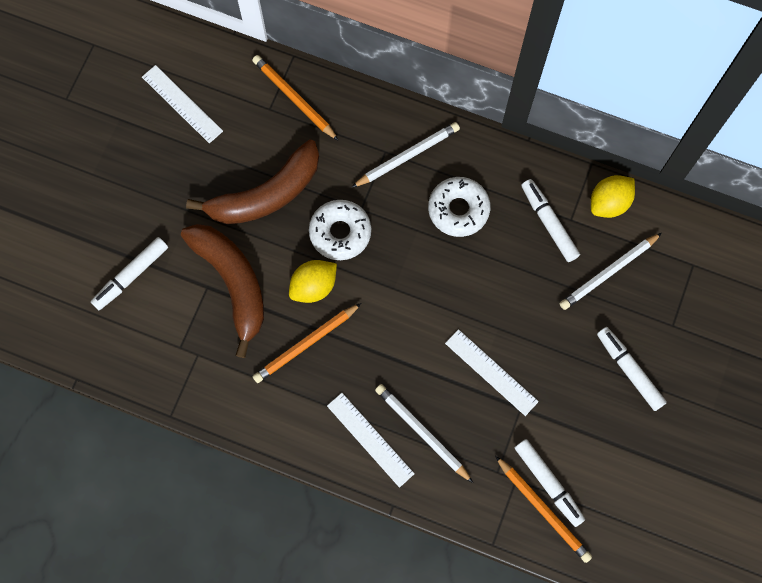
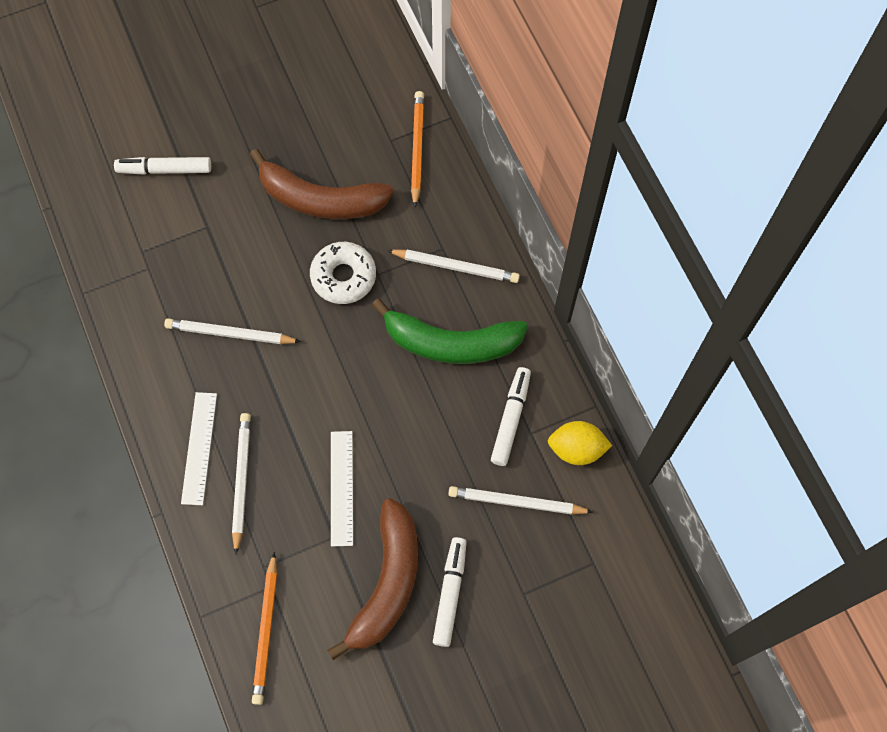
camera: 45 degrees right, 5 degrees down
(182, 104) = (332, 81): white ruler -> none
(232, 283) = (227, 240): brown banana -> brown banana (387, 582)
(306, 344) = (230, 334): orange pencil -> white pencil
(314, 286) = (281, 297): yellow lemon -> none
(458, 209) = (451, 342): white donut -> green banana
(548, 482) = (292, 614): white marker -> none

